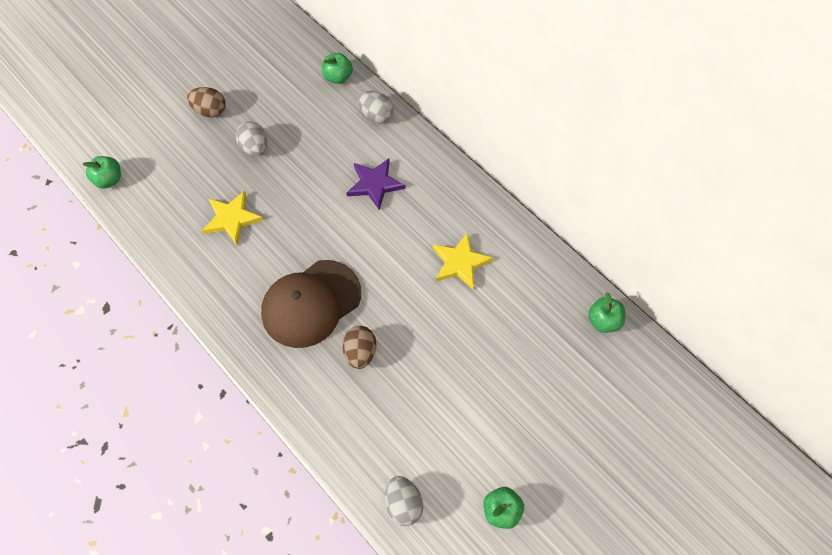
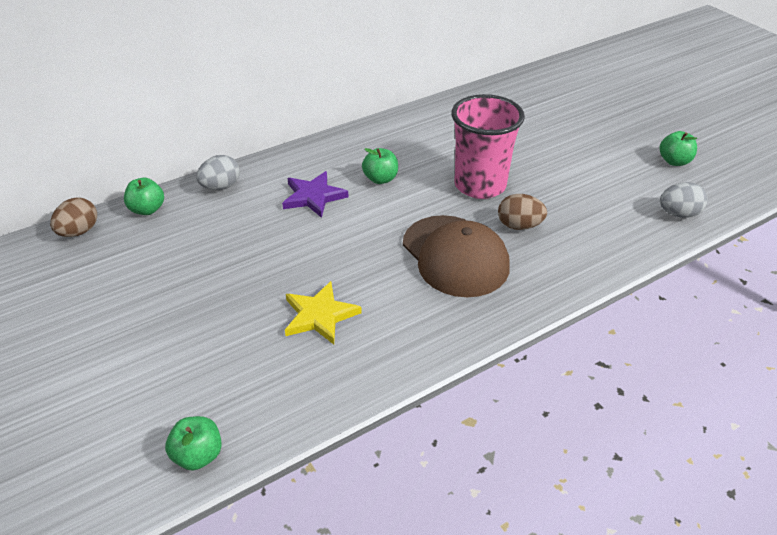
camera: 80 degrees left, 20 degrees down
(210, 111) = (130, 328): brown egg -> brown egg (79, 232)
(254, 148) = (217, 288): grey egg -> none
(417, 315) = (480, 185): none -> pink cup
(460, 262) = (426, 154): yellow star -> none
(604, 321) = (498, 92): green apple -> green apple (380, 179)

